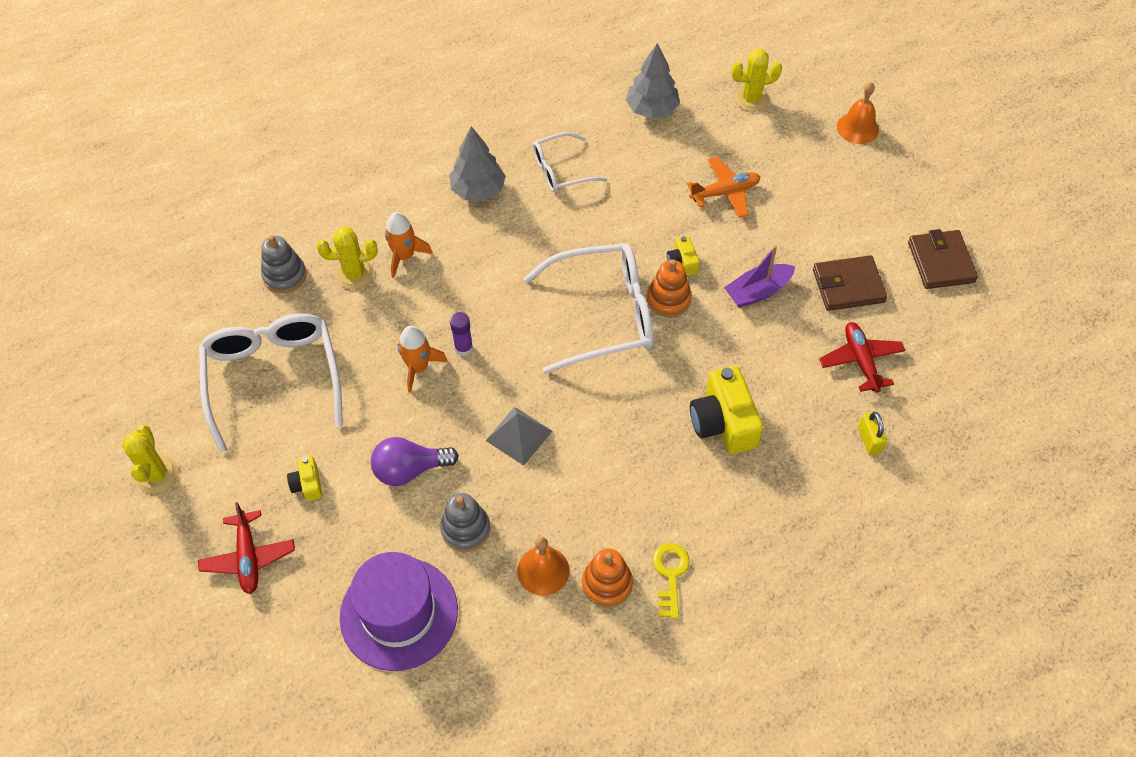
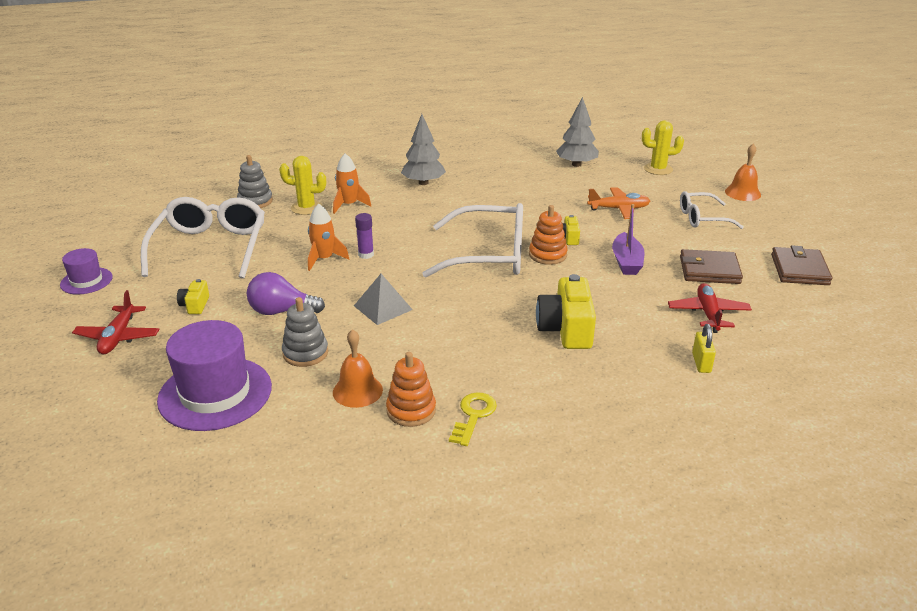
camera: 15 degrees right, 25 degrees down
(156, 474) = (86, 281): yellow cactus -> purple hat
(561, 170) = (492, 182): white glasses -> white glasses (702, 218)
(757, 292) = (626, 262): purple boat -> purple boat turned 75 degrees counterclockwise

